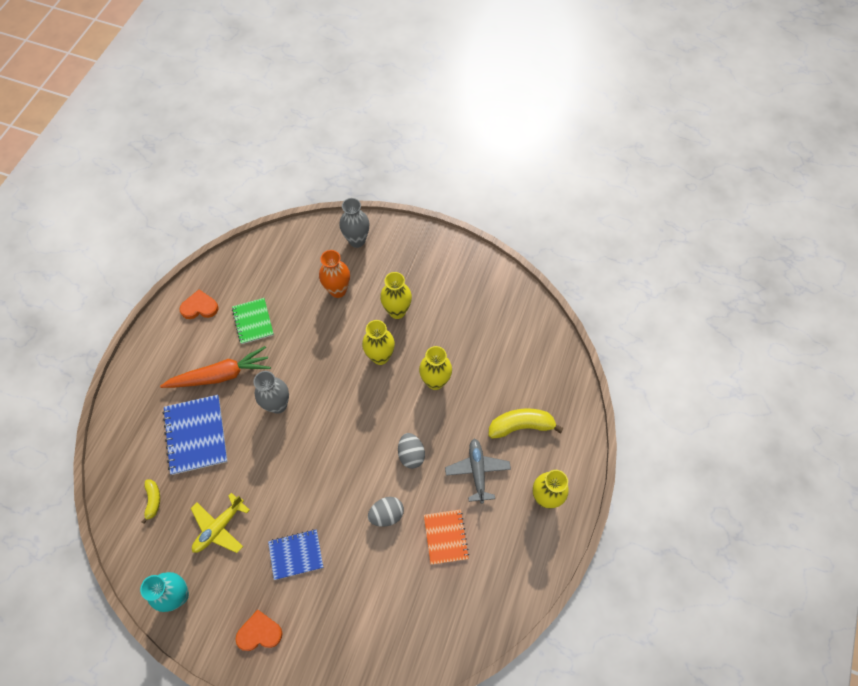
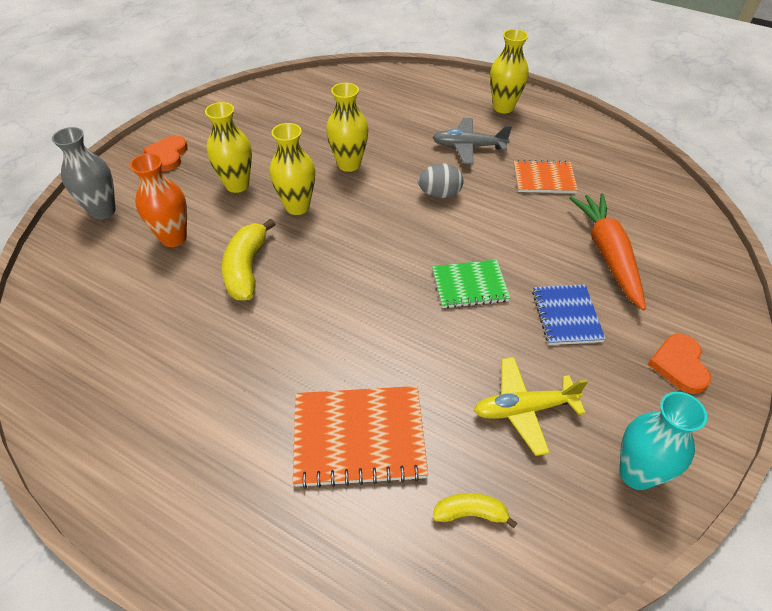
camera: 80 degrees left, 15 degrees down
(196, 435) = (359, 437): blue notebook -> orange notebook
(200, 307) = (105, 422): orange heart -> orange heart (167, 155)
(219, 527) = (524, 409): yellow plane -> yellow plane turned 120 degrees clockwise
(220, 375) = (257, 395): orange carrot -> orange carrot (608, 254)
(253, 321) = (175, 343): green notebook -> green notebook (469, 285)
(278, 405) = (335, 320): grey vase -> none
(386, 514) = (514, 223): grey egg -> none
(521, 426) = (421, 111): yellow banana -> yellow banana (246, 269)

